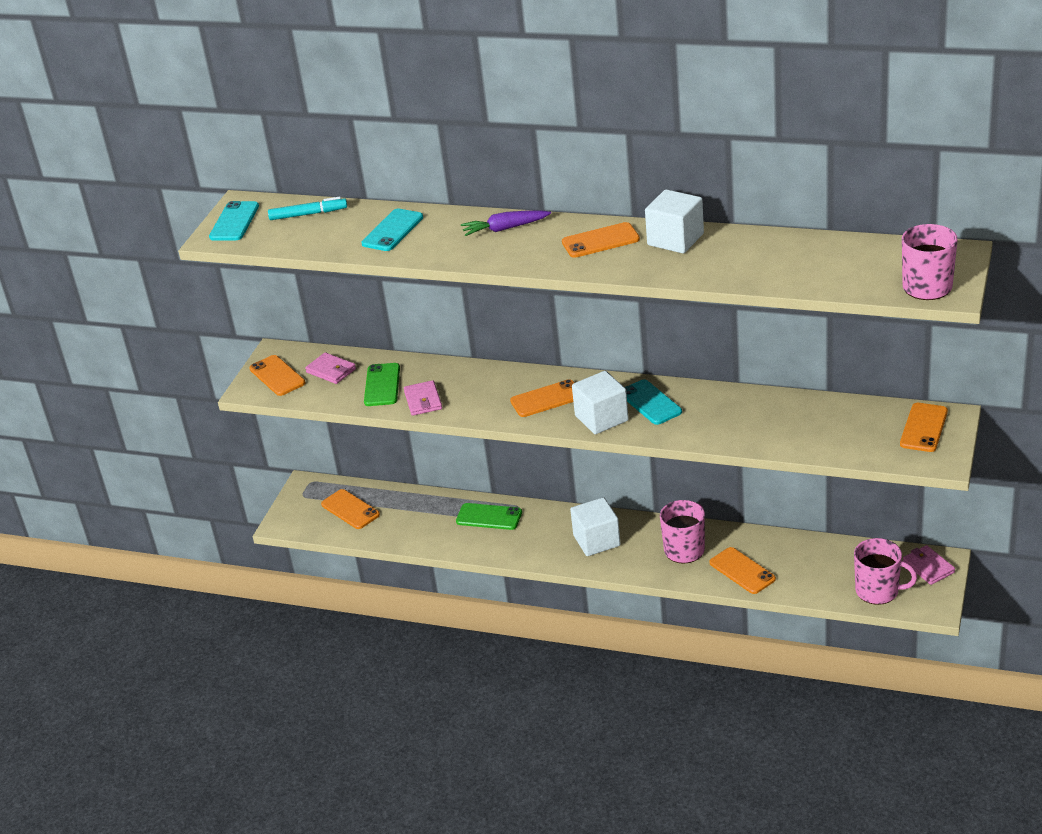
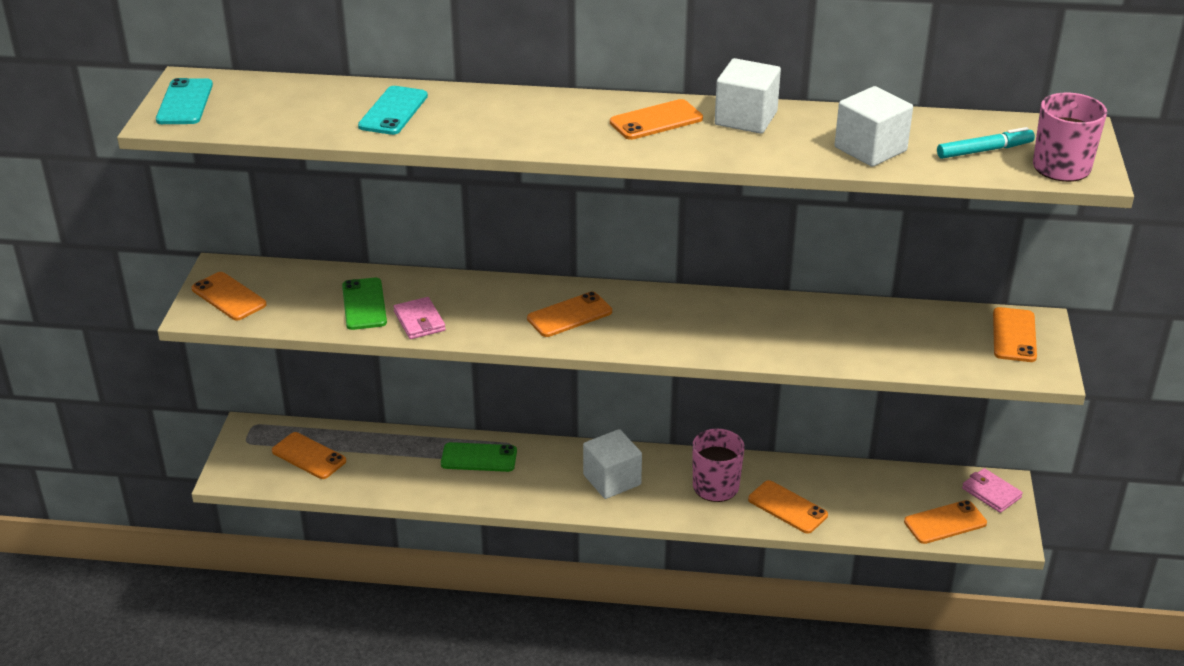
camera: 15 degrees left, 0 degrees up
(308, 214) = (279, 93): turquoise marker -> turquoise marker (984, 150)
(331, 371) = (296, 289): pink wallet -> none
(505, 228) = (534, 108): purple carrot -> none
(601, 418) = (642, 335): white cube -> white cube (870, 149)
(650, 402) = (694, 316): turquoise phone -> none
(878, 591) = (945, 522): pink mug -> orange phone

